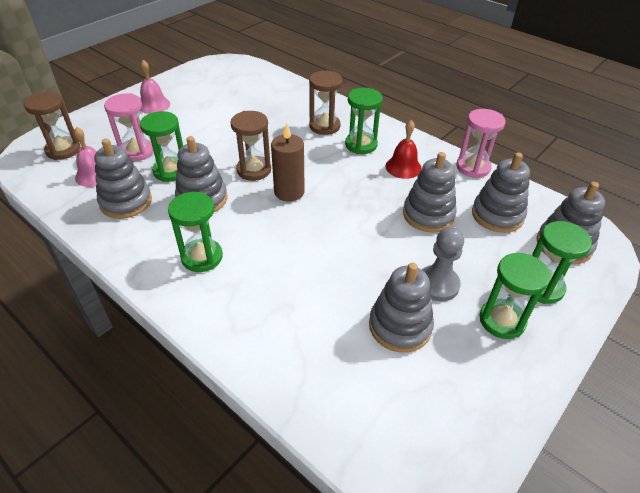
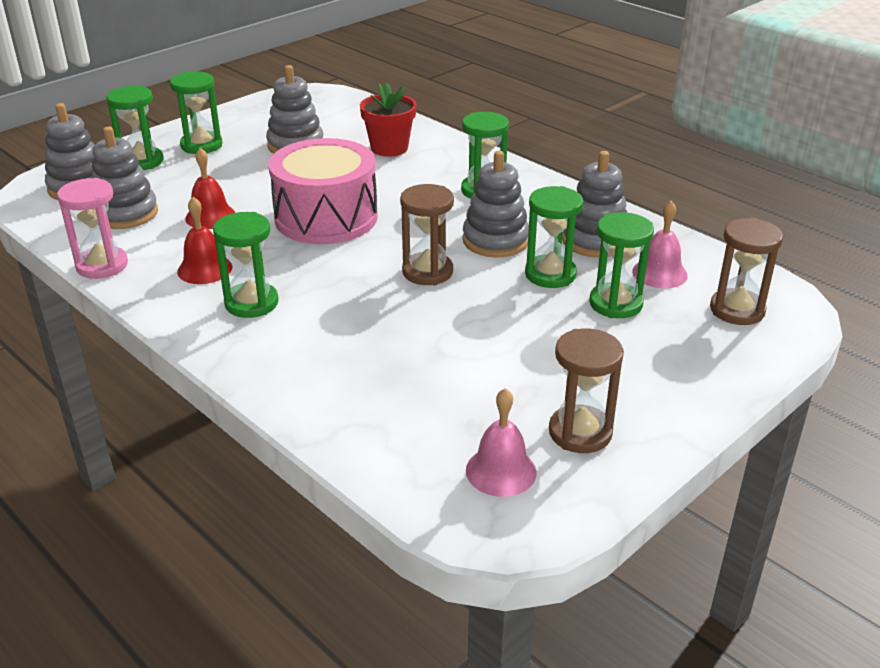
camera: 175 degrees left, 10 degrees down
(137, 152) = (615, 303): pink hourglass -> green hourglass
(154, 105) = (632, 395): pink bell -> pink bell (501, 471)
(289, 192) = (379, 244): brown candle -> none
(295, 326) = (389, 148): none -> red flower pot
(324, 126) = (300, 337): brown hourglass -> brown hourglass (580, 432)
(336, 217) = (326, 217): none -> pink drum
(428, 215) = (210, 216): grey stacking toy -> red bell
(437, 284) = (243, 166): grey pawn -> none

